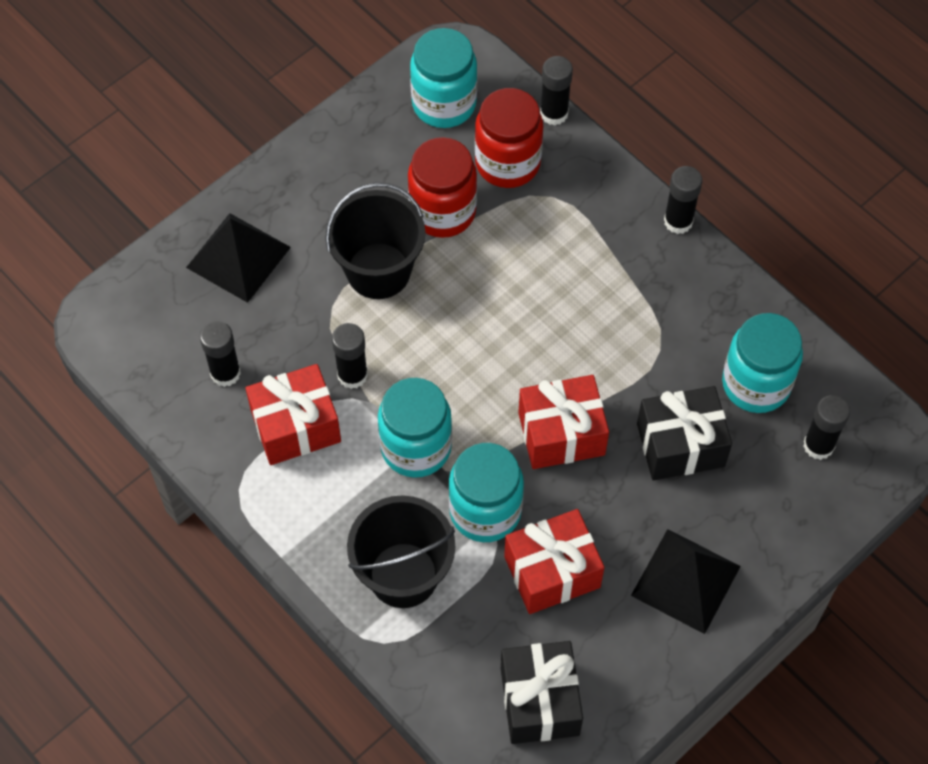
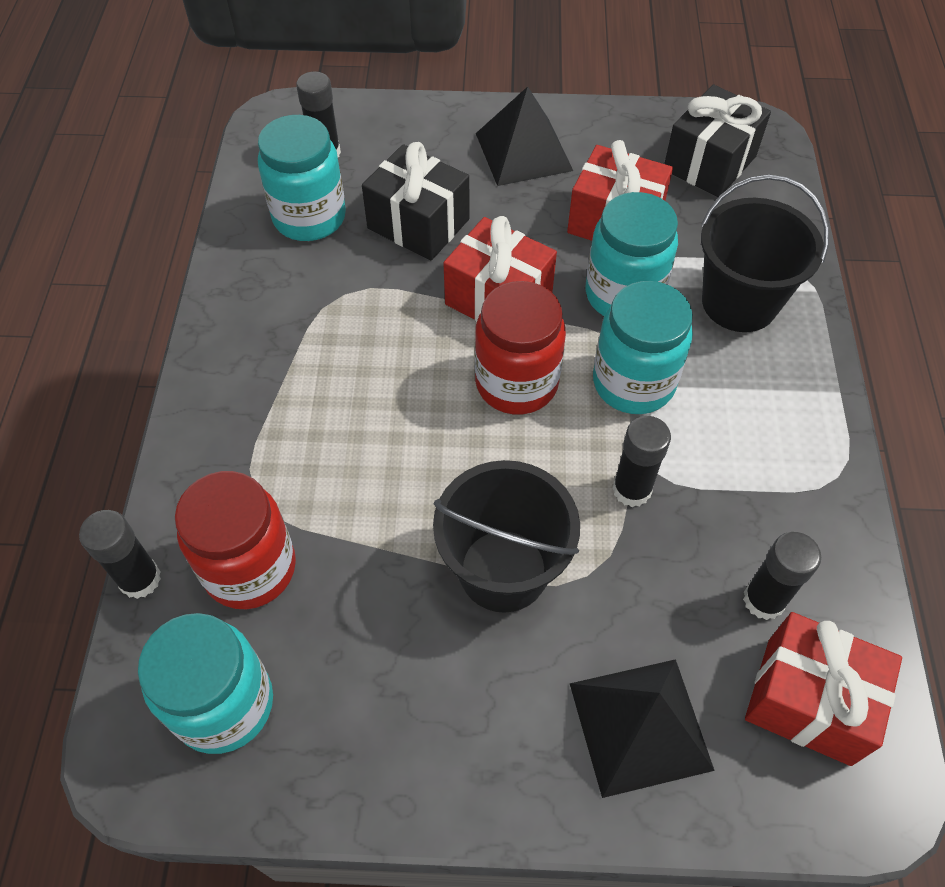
camera: 135 degrees left, 5 degrees down
(296, 426) = (732, 488): red gift -> red gift (808, 700)
(443, 211) = (372, 575): red jar -> red jar (516, 383)
(678, 221) = (188, 374): black glue stick -> none

